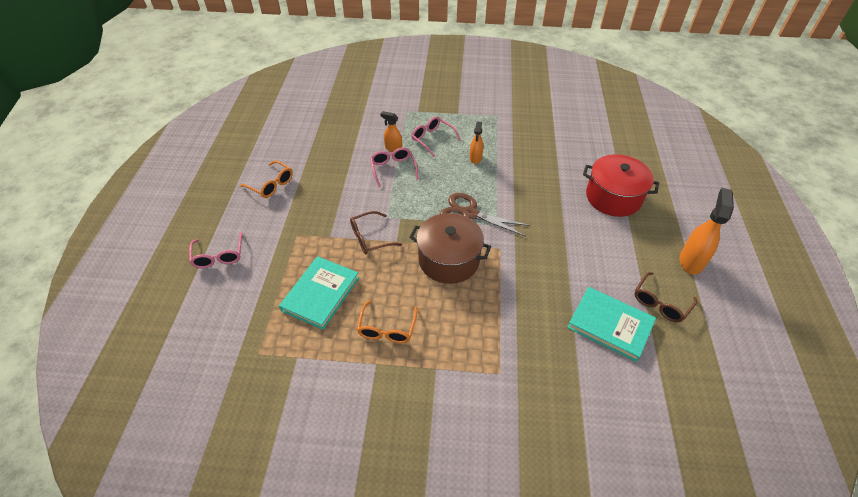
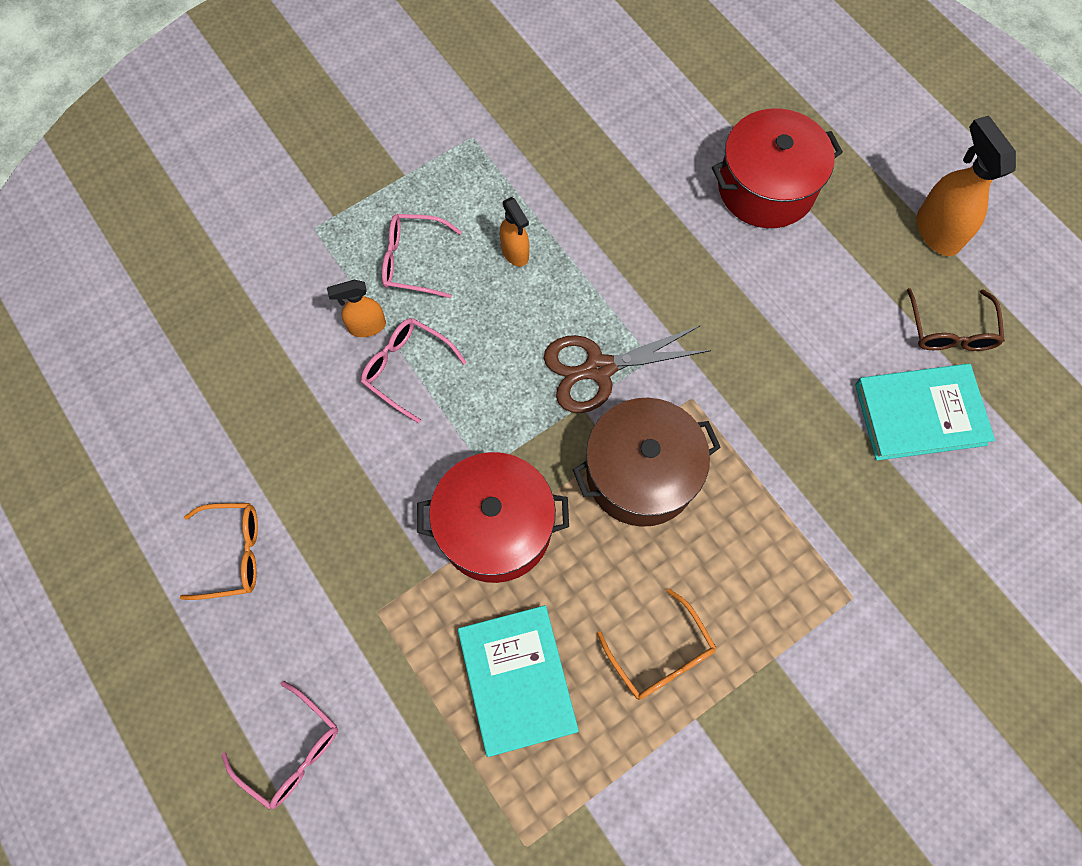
camera: 40 degrees left, 20 degrees up
(370, 238) = (495, 527): brown glasses -> red pot

